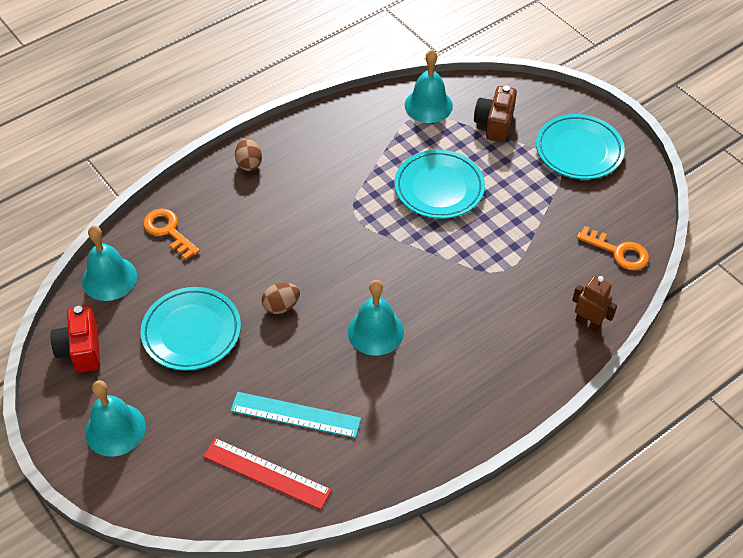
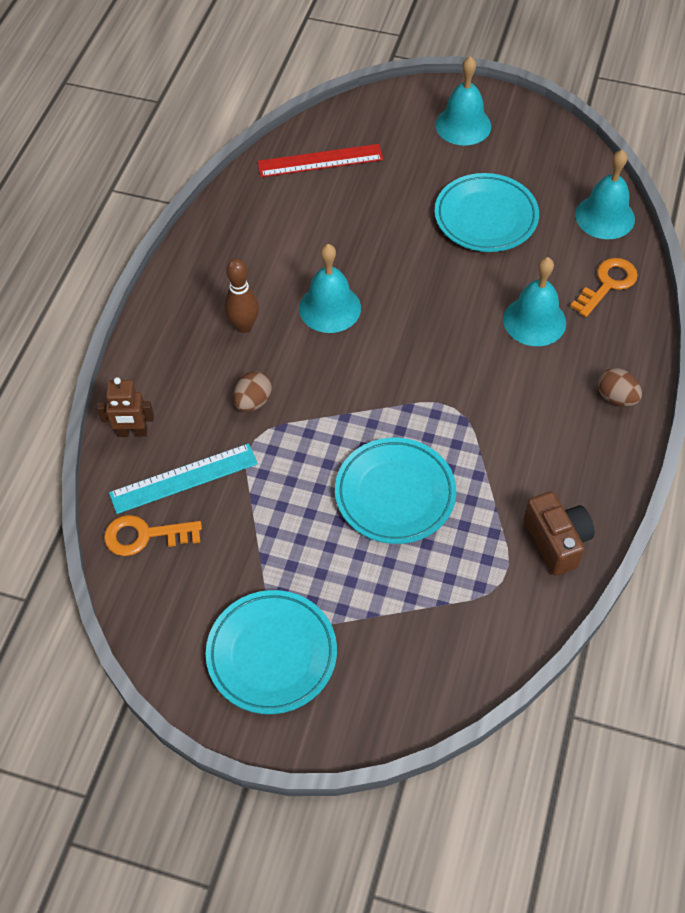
camera: 145 degrees right, 5 degrees up
(81, 349) = (556, 157): red camera -> none
(168, 231) = (607, 284): orange key -> orange key turned 60 degrees counterclockwise
(281, 306) = (433, 280): brown egg -> brown egg (253, 401)
(295, 415) = (336, 208): turquoise ruler -> turquoise ruler (183, 478)
(428, 105) = (503, 605): turquoise bell -> turquoise bell (534, 321)
(451, 356) = (244, 326): none -> brown bowling pin
(494, 124) = (402, 629): brown camera -> brown camera (556, 541)

